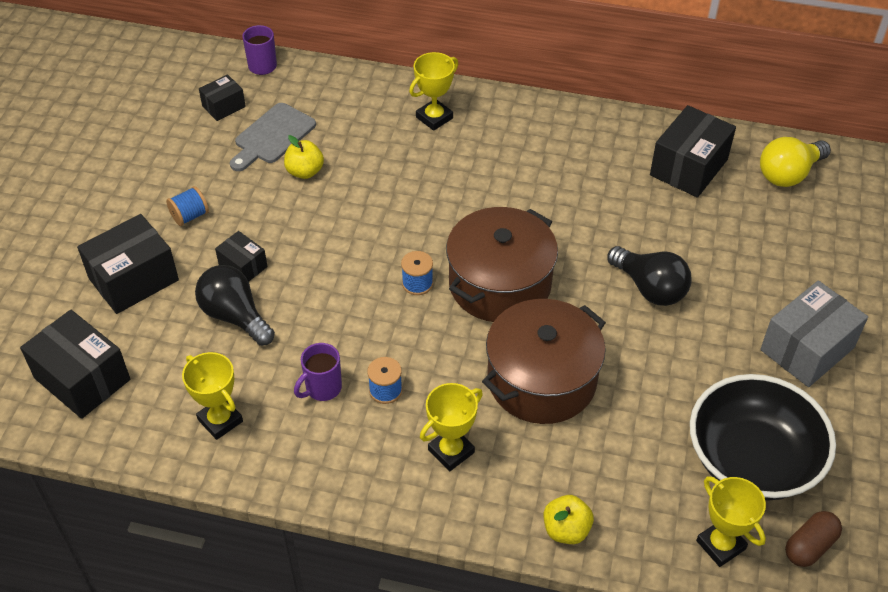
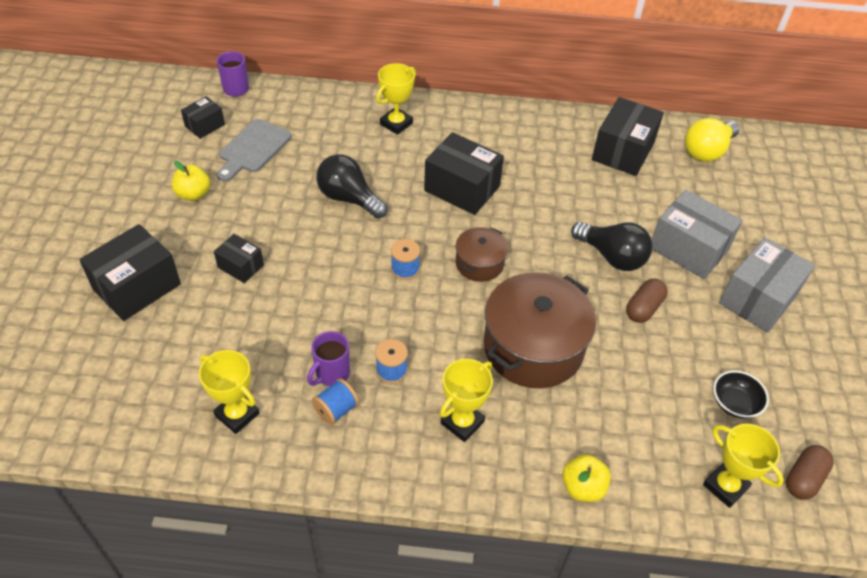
camera: 10 degrees left, 0 degrees up
(82, 379) = (95, 386): black box -> black box (462, 188)
(190, 216) = (184, 224): blue spool -> blue spool (336, 410)
(235, 316) = (239, 313): black light bulb -> black light bulb (349, 198)
(305, 171) = (287, 177): yellow apple -> yellow apple (193, 194)
(500, 284) = (479, 263): brown pot -> brown pot, size x0.52
(673, 348) = (643, 308): none -> brown capsule
(740, 286) = (688, 249): none -> grey box
(752, 460) = (734, 403): black bowl -> black bowl, size x0.42

